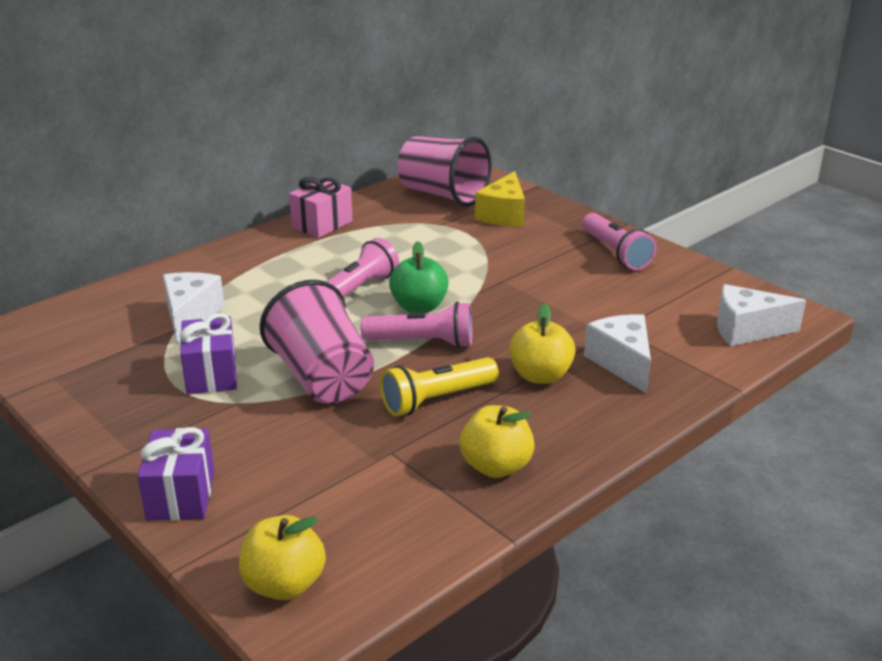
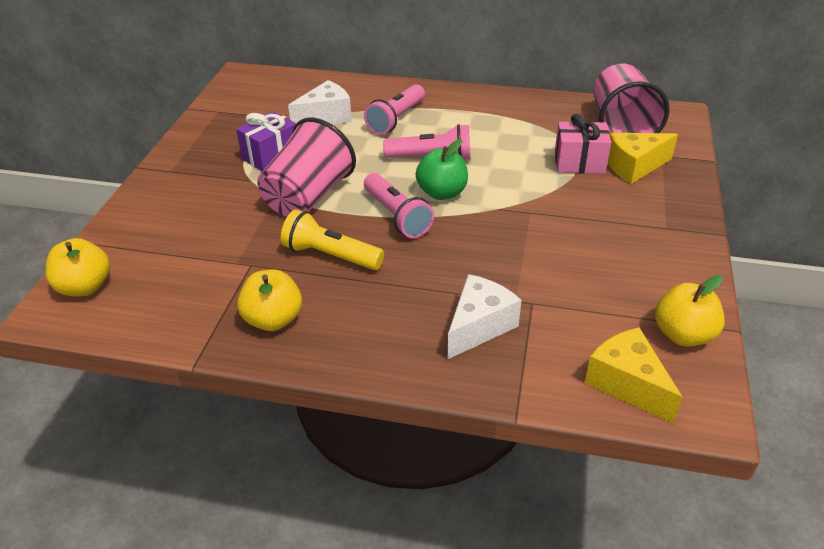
camera: 55 degrees right, 10 degrees up
(181, 495) = (142, 208): purple gift -> none
(322, 224) = (501, 103): pink gift -> pink gift (579, 163)
(540, 375) = (412, 290): yellow apple -> yellow apple (683, 334)
(615, 253) = (657, 249): pink flashlight -> pink flashlight (396, 119)
(746, 330) = (627, 384): white cheese -> yellow cheese

